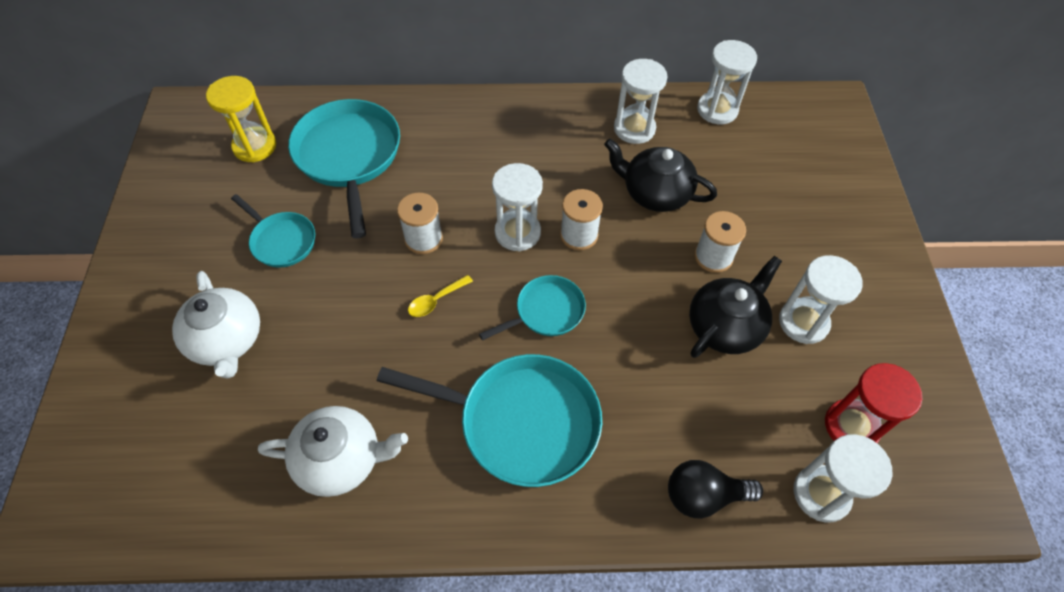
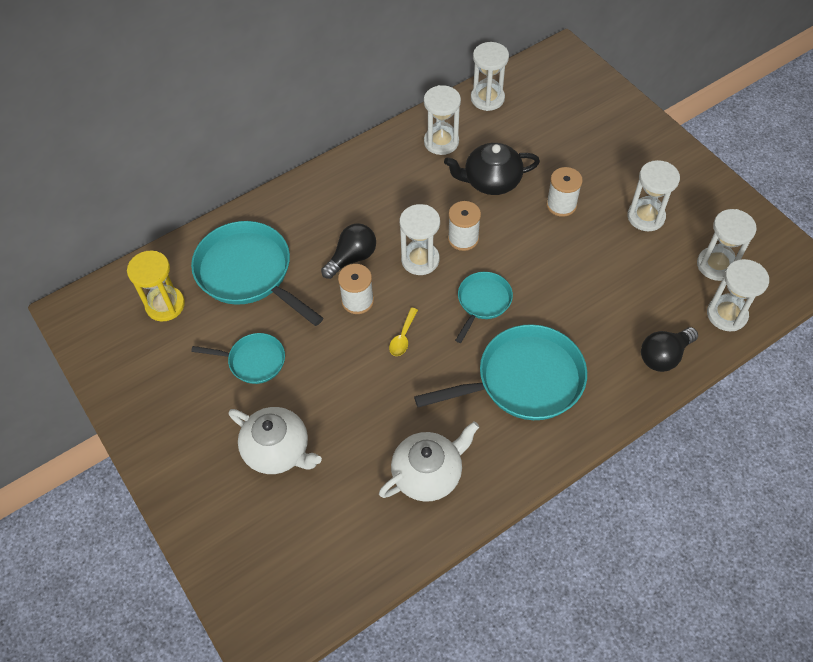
camera: 30 degrees left, 0 degrees up
(454, 194) = (352, 258): none -> black light bulb
(725, 326) = (601, 246): black teapot -> none
(851, 426) = (716, 265): red hourglass -> white hourglass

